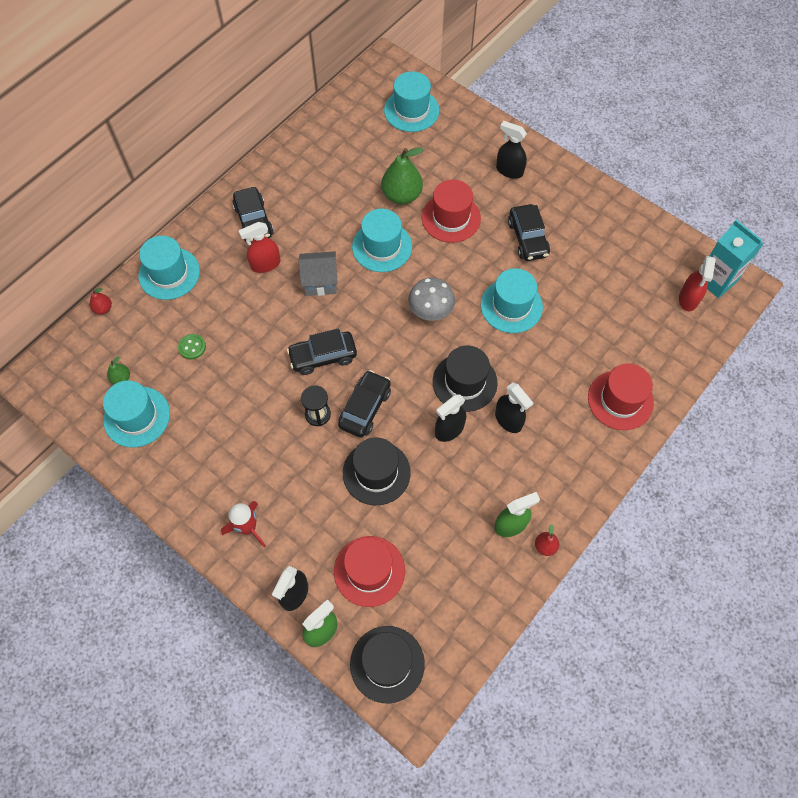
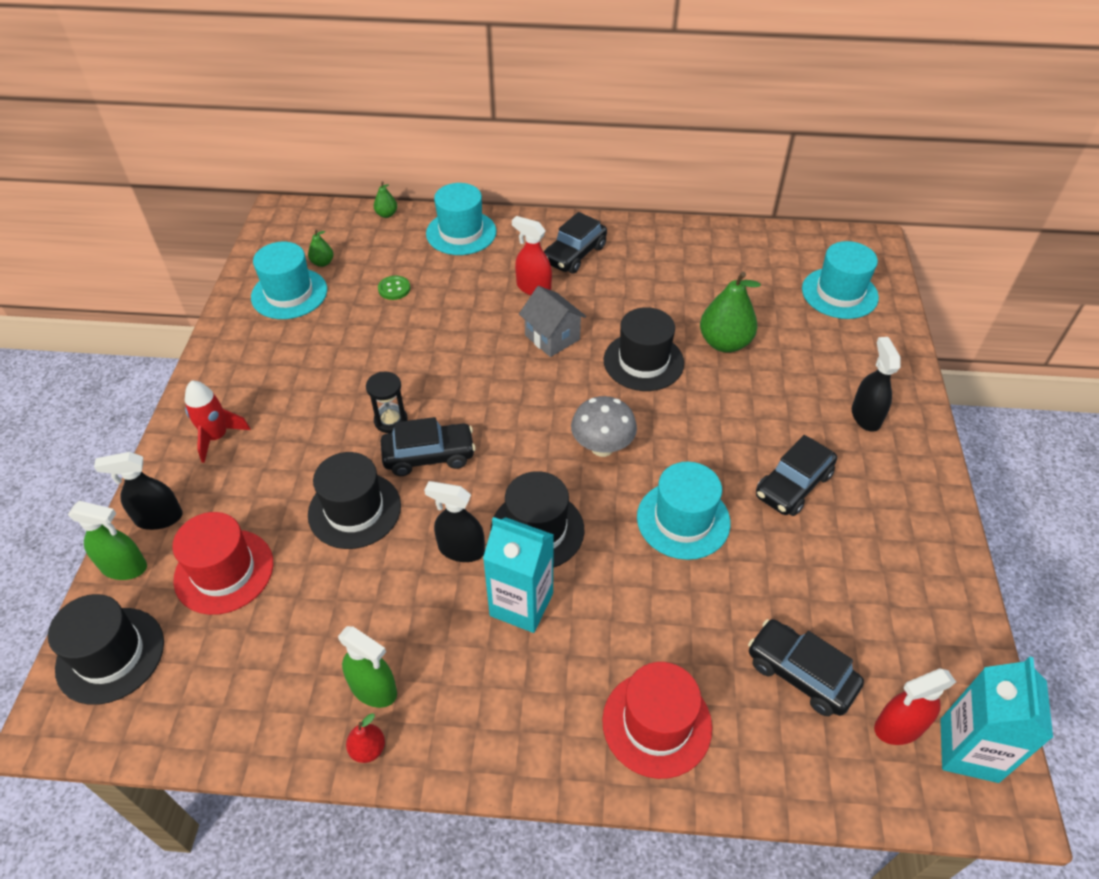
camera: 55 degrees right, 15 degrees down
(103, 309) = (386, 214): red pear -> green pear
(323, 357) = (464, 387): black car -> black car (800, 674)
(382, 247) = (643, 361): turquoise hat -> black hat
(451, 218) = (742, 399): red hat -> none
(508, 420) = (521, 604): black spray bottle -> turquoise carton

